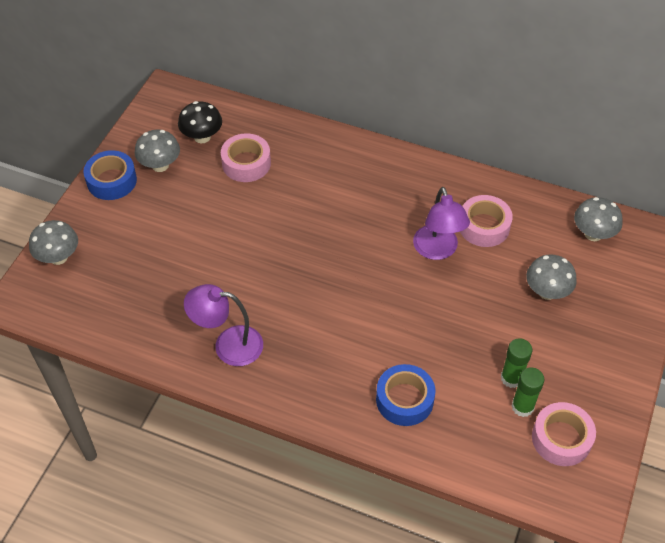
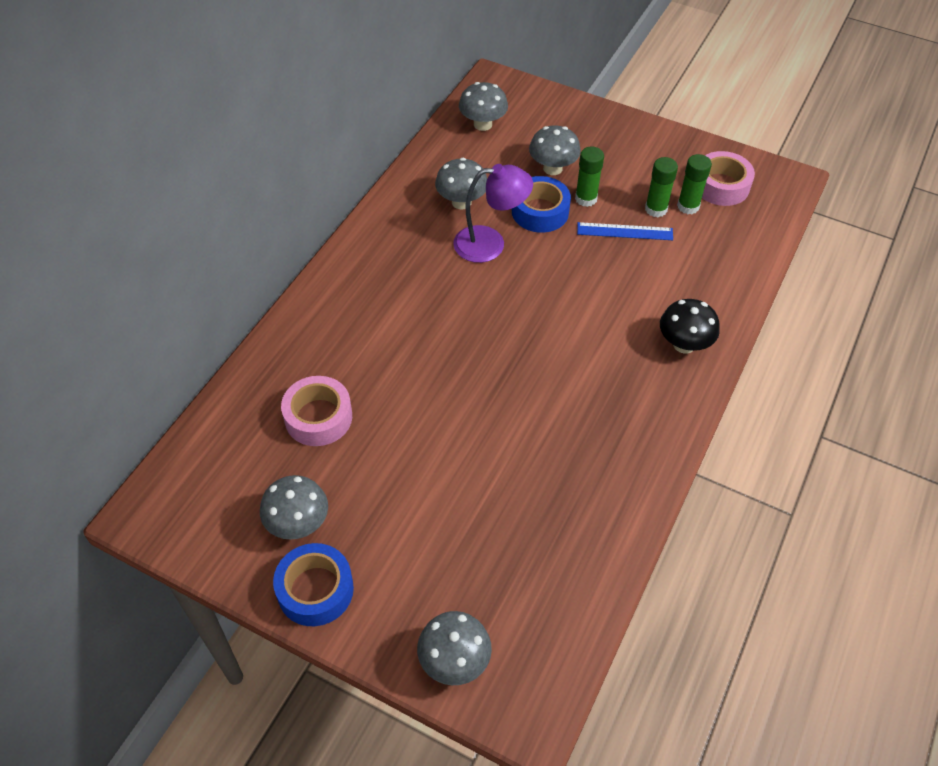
camera: 85 degrees left, 0 degrees up
(202, 137) = (254, 469): black mushroom -> black mushroom (684, 344)
(228, 345) = (613, 449): purple lamp -> none
(404, 400) = (684, 293): blue tape -> blue tape (540, 211)
(474, 352) = (625, 231): none -> blue ruler
(484, 226) = (461, 202): pink tape -> grey mushroom
(512, 319) = (586, 199): none -> green glue stick

